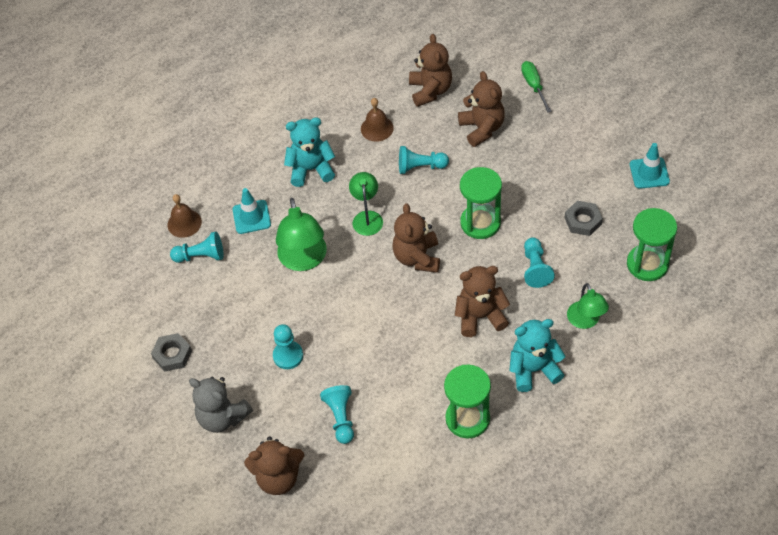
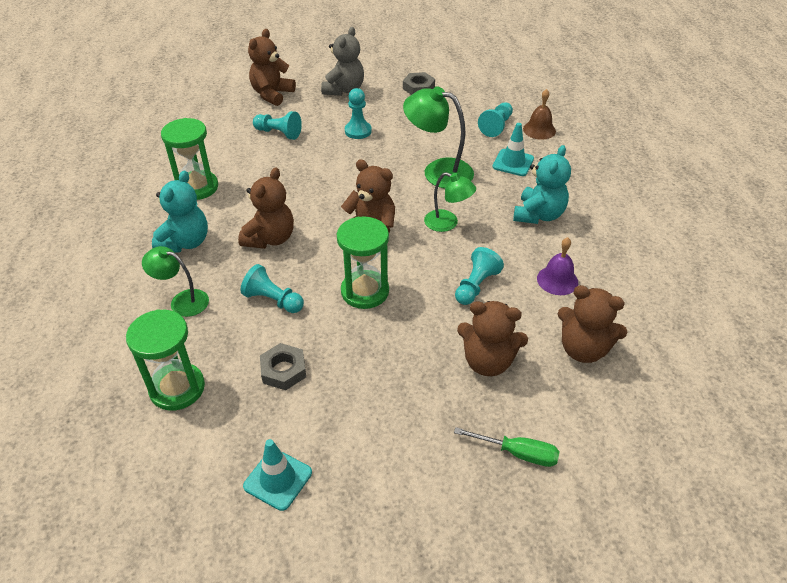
camera: 120 degrees right, 10 degrees down
(222, 417) = (344, 90): grey teddy bear -> grey teddy bear turned 135 degrees clockwise
(377, 128) = (557, 280): brown bell -> purple bell

